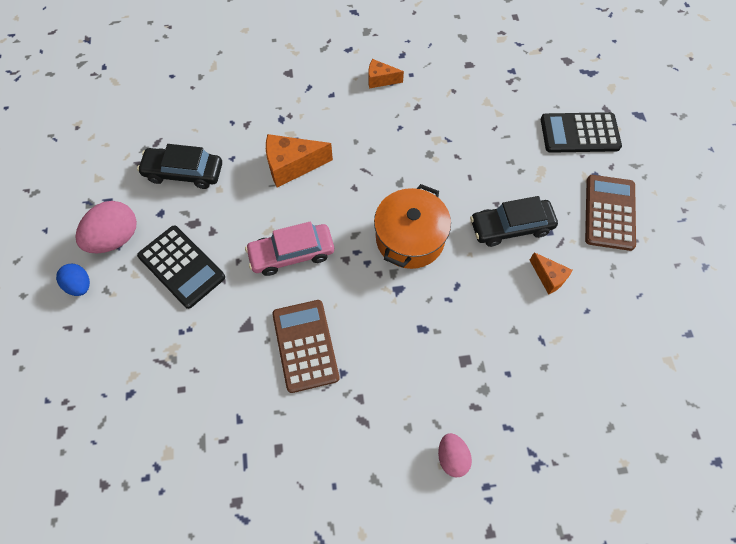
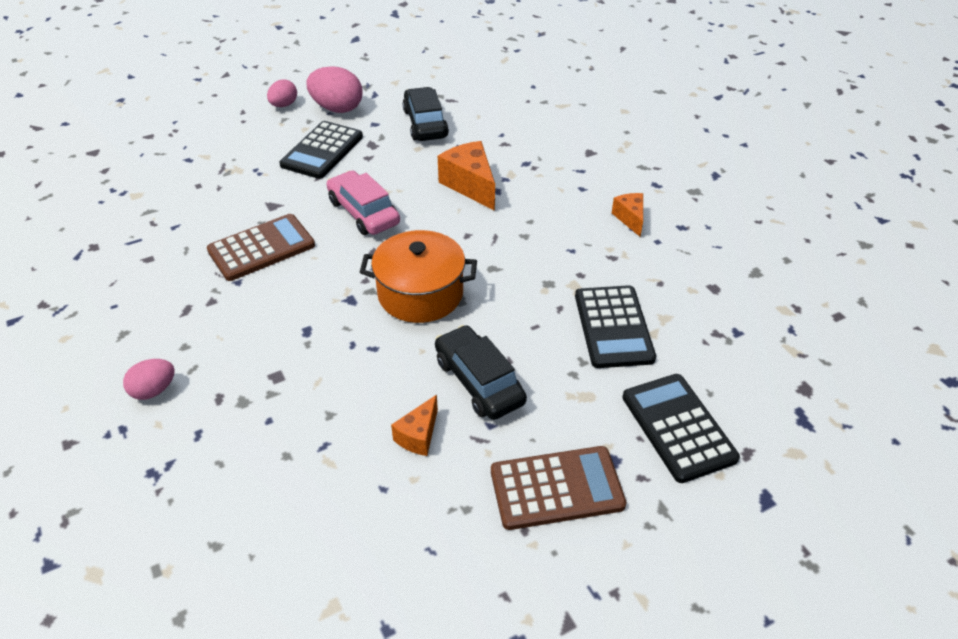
camera: 70 degrees right, 20 degrees down
(80, 285) = (284, 105): blue egg -> pink egg
(486, 132) = (613, 327): none -> black calculator

